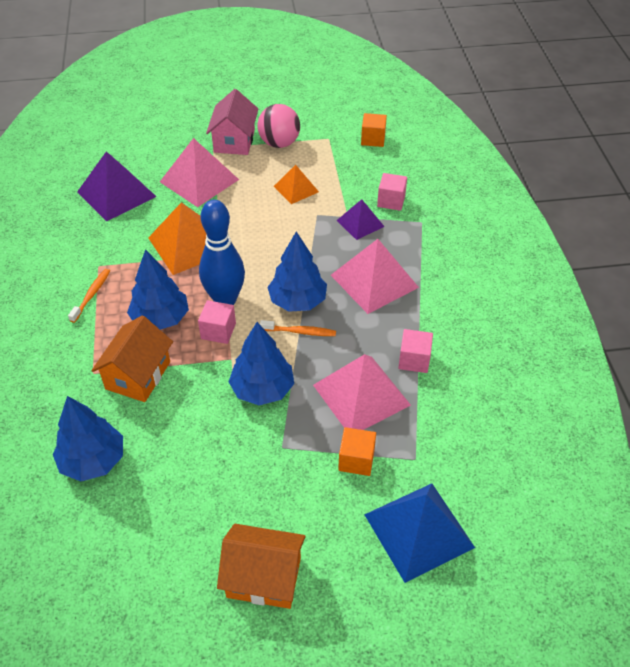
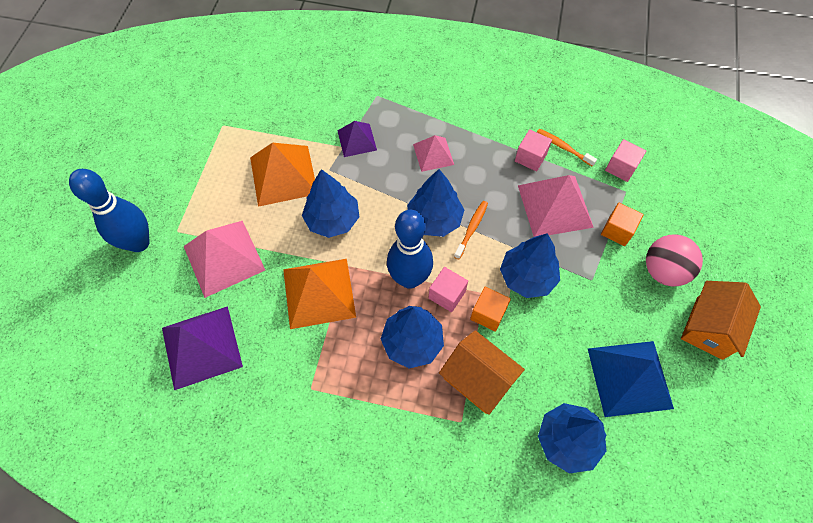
camera: 70 degrees left, 15 degrees up
(91, 295) = (352, 404): orange toothbrush -> orange toothbrush (563, 147)
(194, 133) = (139, 243): none -> blue bowling pin
(234, 141) = (177, 208): pink house -> none
(265, 232) = (333, 220): none -> blue tree
(279, 143) = (205, 168): pink ball -> pink ball (663, 271)
(296, 189) = (283, 175): orange pyramid -> orange pyramid, size x1.72
(373, 139) = (245, 91): orange cube -> orange cube (488, 314)
(374, 281) = (433, 154): pink pyramid -> pink pyramid, size x0.58
(391, 201) = (339, 107): pink cube -> pink cube (621, 167)
(419, 531) = (688, 212): blue pyramid -> blue pyramid (630, 378)

